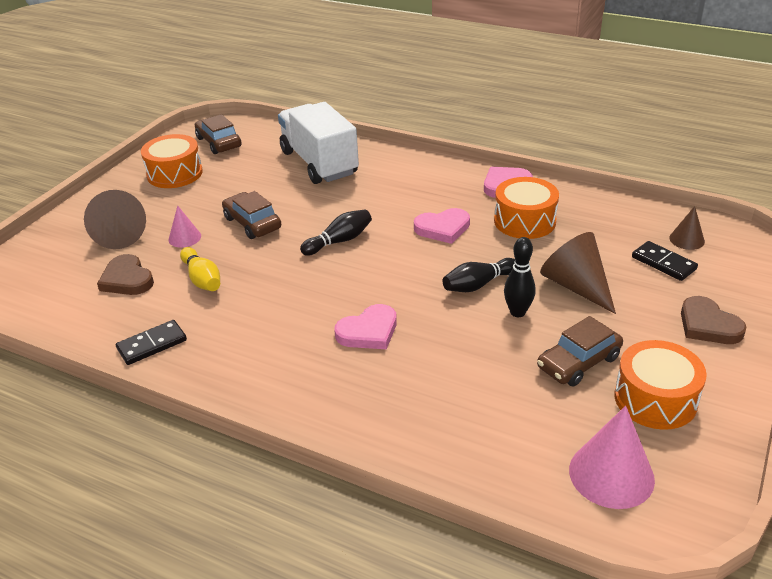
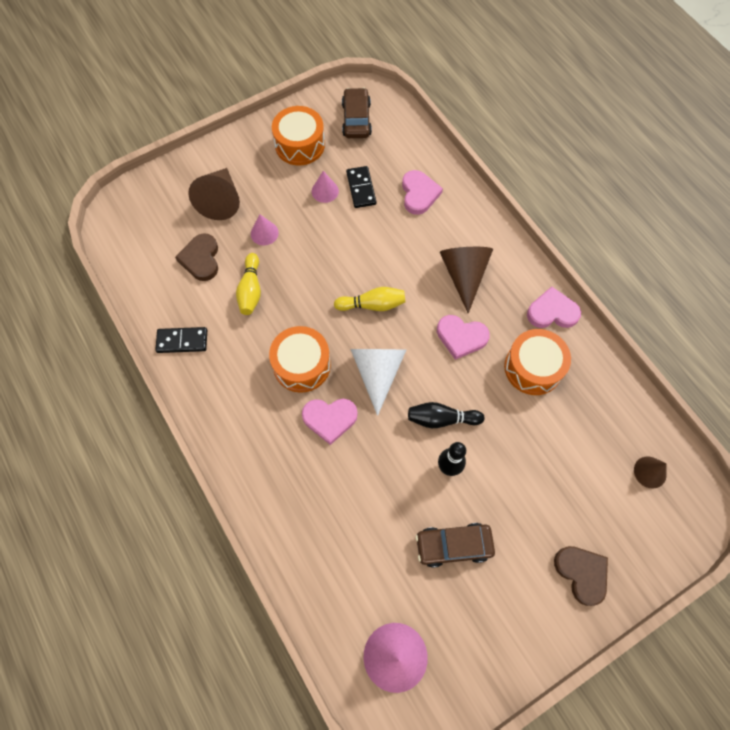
camera: 30 degrees right, 30 degrees up
(225, 191) = (325, 191): none -> pink cone
(252, 223) = (322, 244): brown car -> none
(319, 163) = (419, 194): white truck -> pink heart
(339, 241) = (372, 305): black bowling pin -> yellow bowling pin
(387, 281) = (378, 373): none -> white cone
(576, 286) = (515, 468): brown cone -> brown cone (464, 275)
(655, 399) = (479, 615): orange drum -> orange drum (302, 365)
(663, 263) = (606, 486): black domino -> black domino (361, 188)
(708, 325) = (582, 573): brown heart -> brown heart turned 150 degrees clockwise

